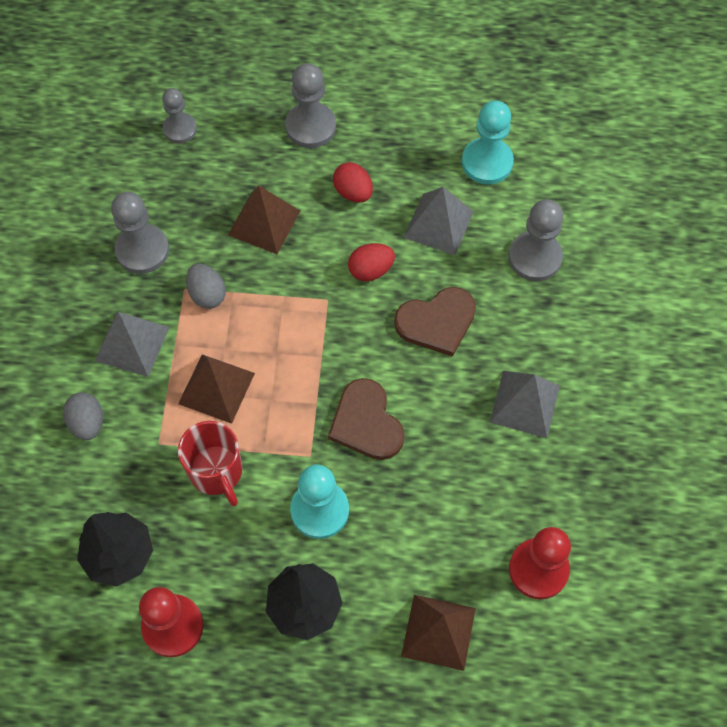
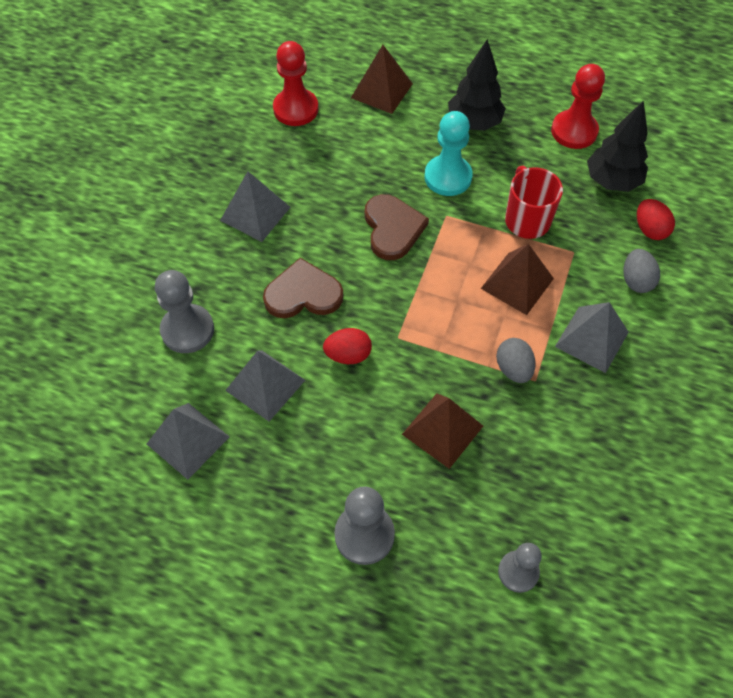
camera: 165 degrees left, 5 degrees down
(142, 250) = (575, 430): grey pawn -> none
(353, 192) = (340, 441): red egg -> red egg (650, 229)
(487, 162) = (188, 440): turquoise pawn -> grey pyramid

